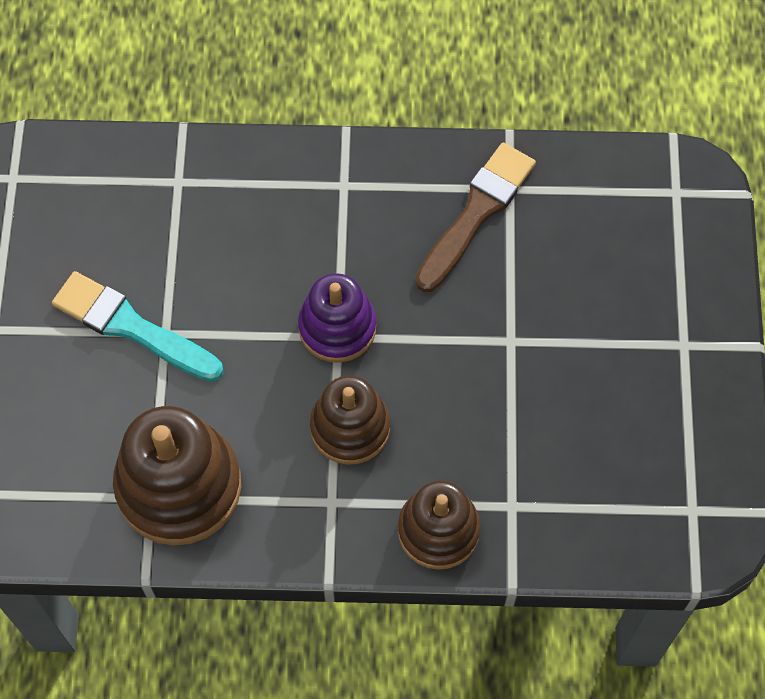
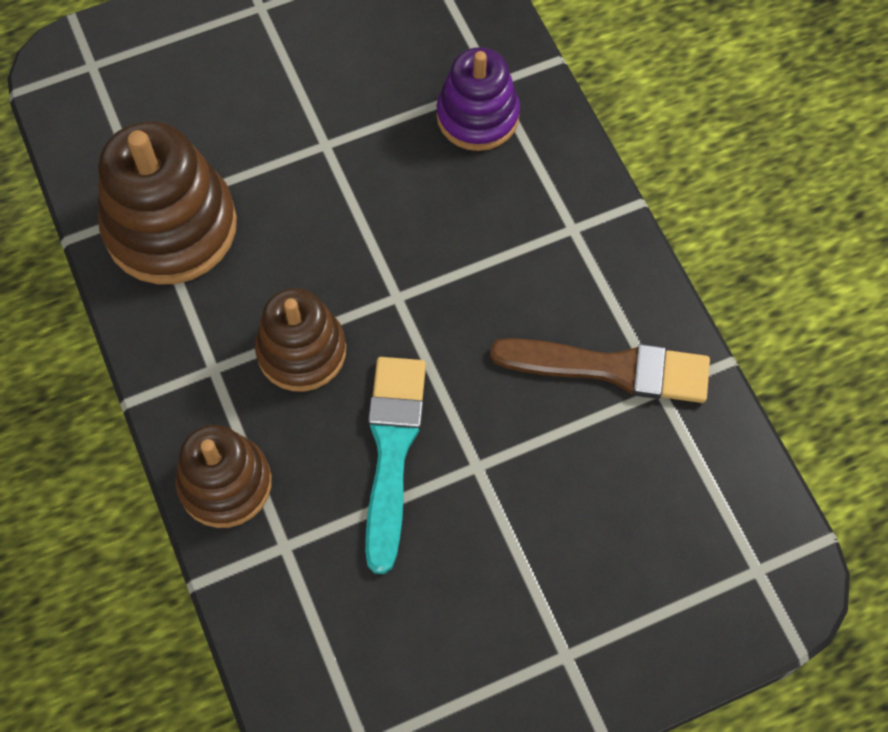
camera: 65 degrees right, 0 degrees up
(131, 327) = (317, 114): turquoise brush -> turquoise brush (392, 451)
(337, 327) = (407, 292): purple stacking toy -> purple stacking toy (477, 116)

